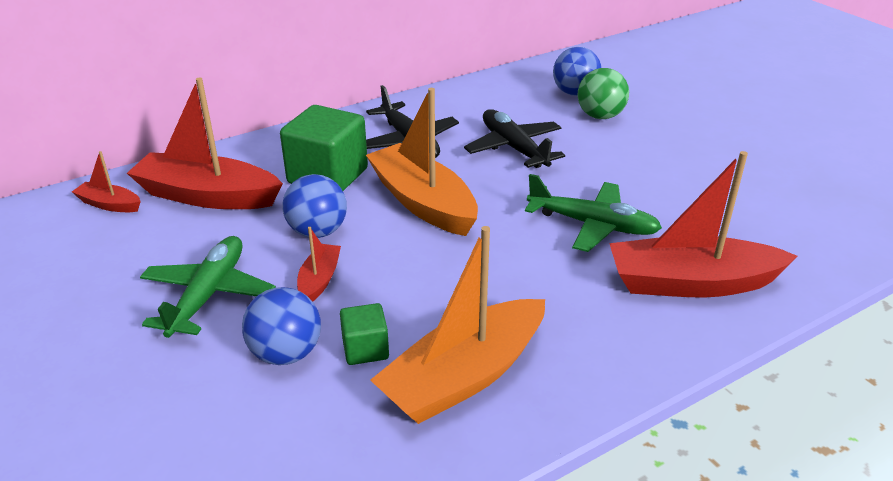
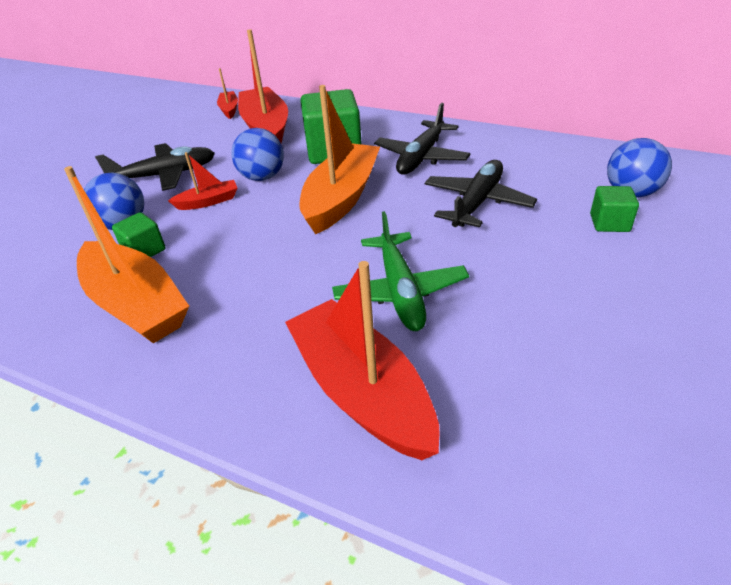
camera: 60 degrees right, 5 degrees up
(208, 295) = (165, 175): green plane -> black plane
(464, 376) = (136, 305): orange boat -> orange boat turned 150 degrees counterclockwise
(600, 116) = (609, 223): green ball -> green cube

